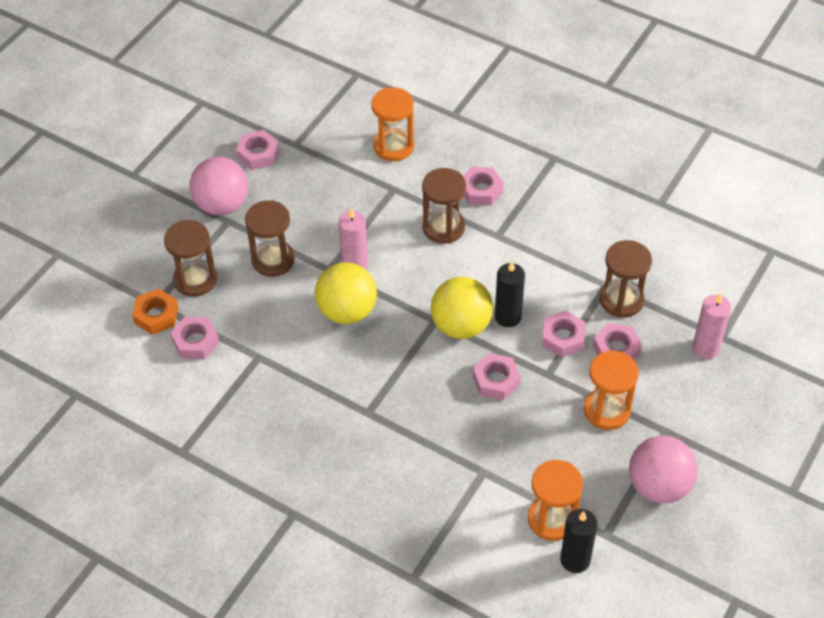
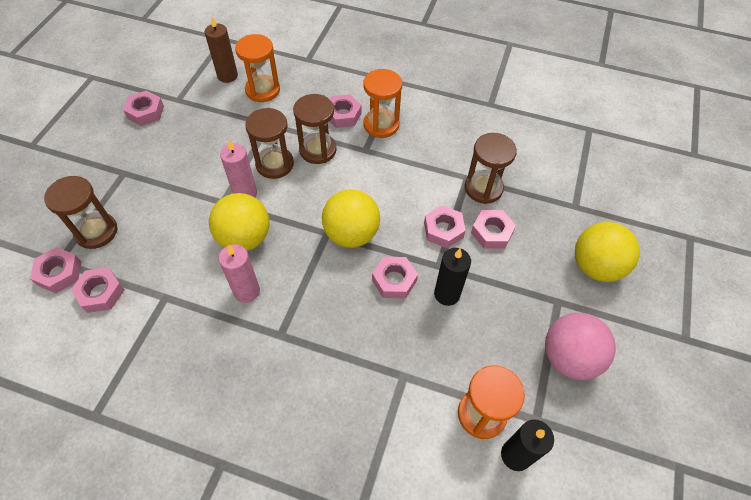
camera: 15 degrees left, 5 degrees up
(156, 315) = (59, 273): orange nut -> pink nut
(222, 205) = (117, 159): pink ball -> none
(273, 260) = (169, 202): brown hourglass -> brown hourglass (274, 164)
(356, 123) = (227, 76): none -> brown candle
(508, 317) = (390, 219): black candle -> black candle (447, 294)
(607, 410) = (500, 291): orange hourglass -> orange hourglass (381, 125)
(705, 348) = (566, 218): pink candle -> pink candle (247, 291)
(721, 404) = (595, 266): none -> yellow ball

